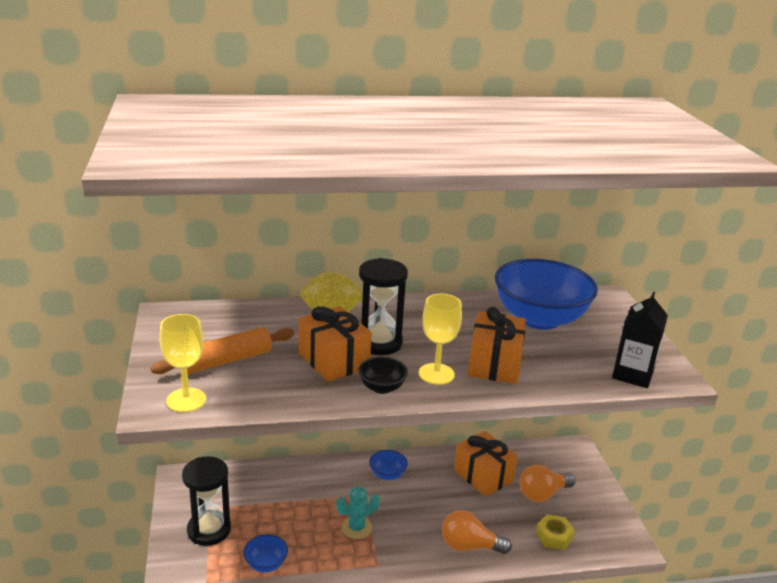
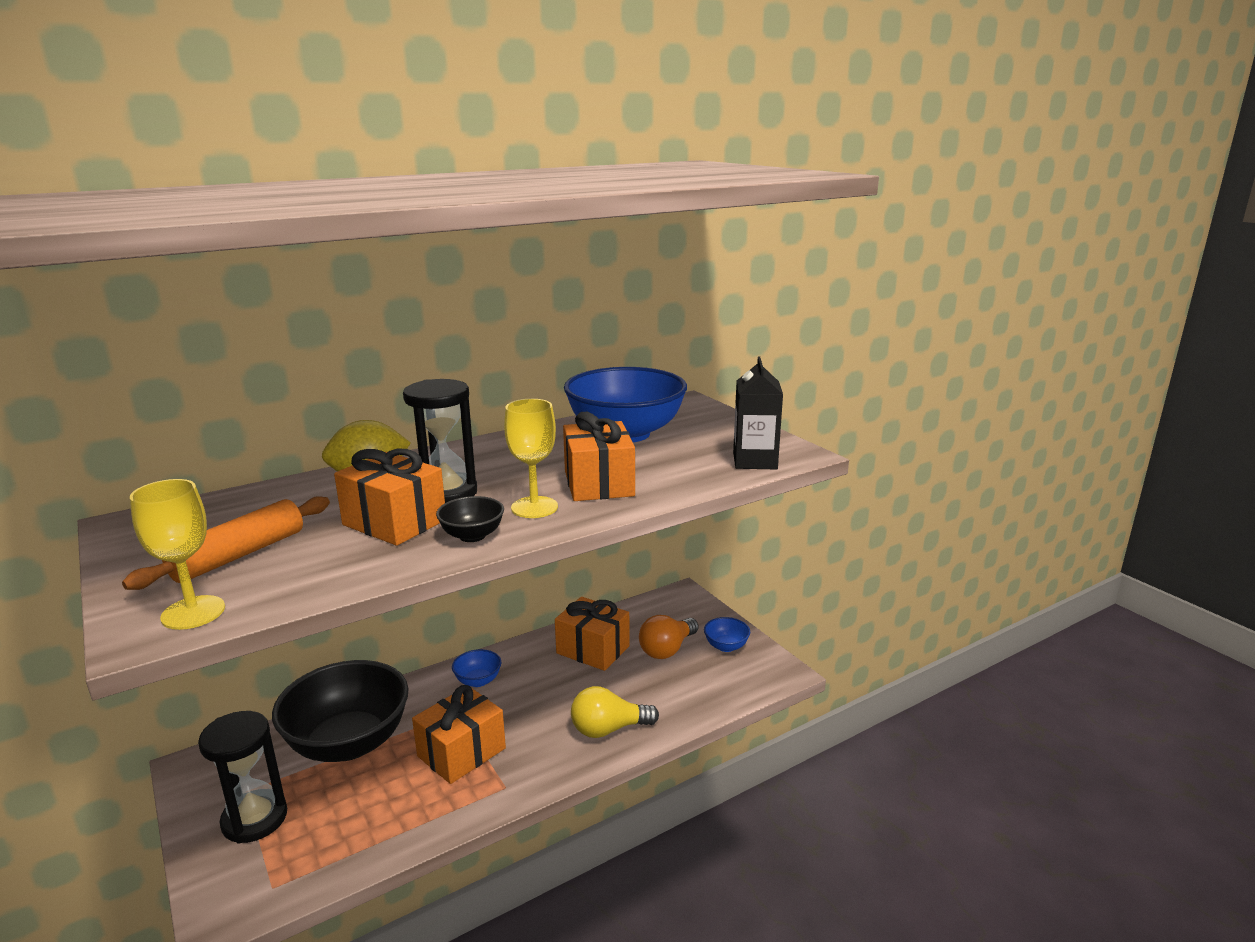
camera: 20 degrees left, 5 degrees down
(266, 564) = (353, 835): blue bowl -> blue bowl (726, 646)
(283, 494) = (349, 743): none -> black bowl
(356, 528) = (461, 752): turquoise cactus -> orange gift
(469, 546) = (608, 729): orange light bulb -> yellow light bulb
(554, 536) = (698, 689): yellow nut -> none

